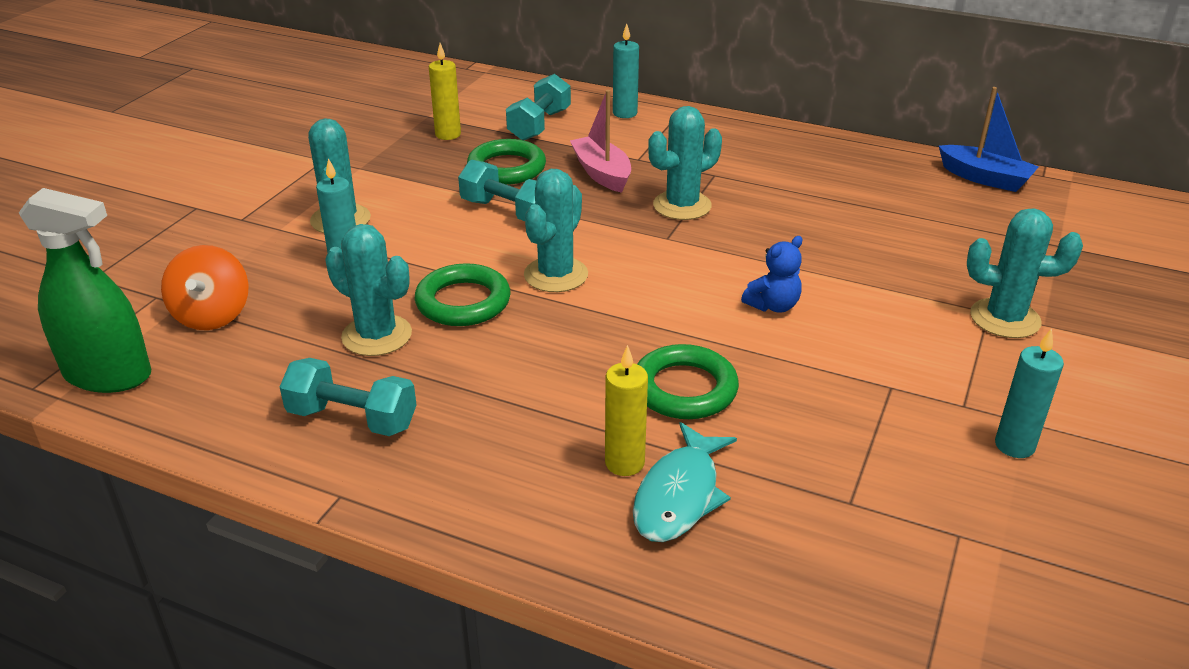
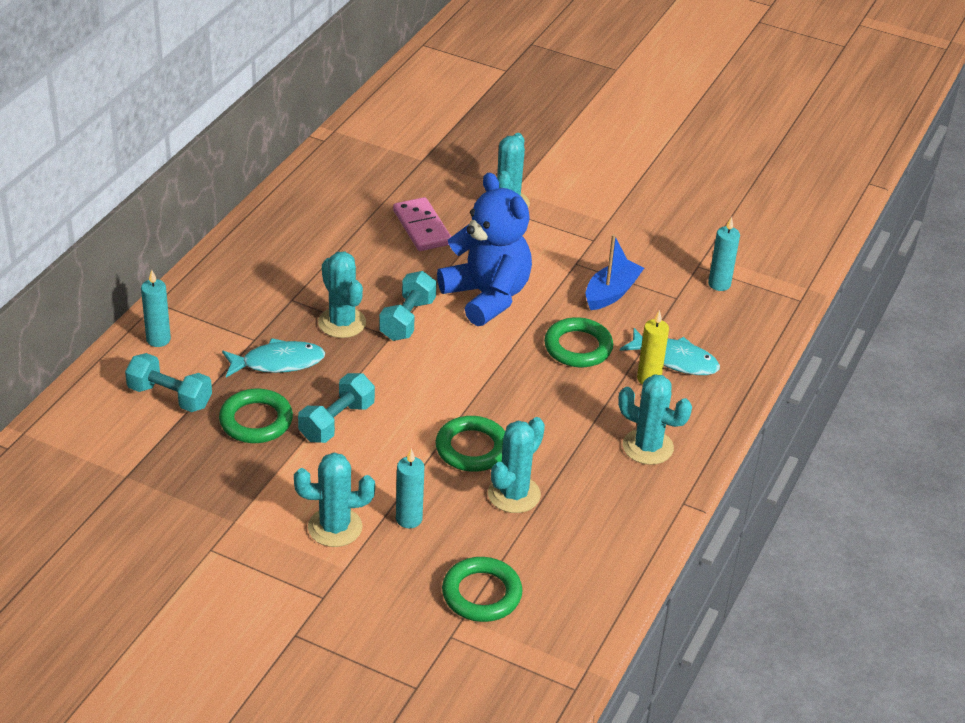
camera: 90 degrees left, 5 degrees up
(108, 375) = (559, 645): green spray bottle -> none
(212, 315) = (481, 594): orange spinning top -> green ring
(352, 419) = (610, 501): turquoise dumbbell -> turquoise dumbbell (407, 319)
(448, 134) = (175, 460): yellow candle -> none
(556, 275) = (438, 398): turquoise cactus -> turquoise cactus (648, 447)
(602, 173) = (278, 362): pink boat -> turquoise fish
(773, 306) = (487, 296): blue teddy bear -> blue teddy bear, size x2.34
(901, 250) = (422, 227): none -> pink domino
(985, 178) = (324, 167): blue boat -> blue boat (611, 293)
(1014, 445) = (628, 230): turquoise candle -> turquoise candle (719, 284)

